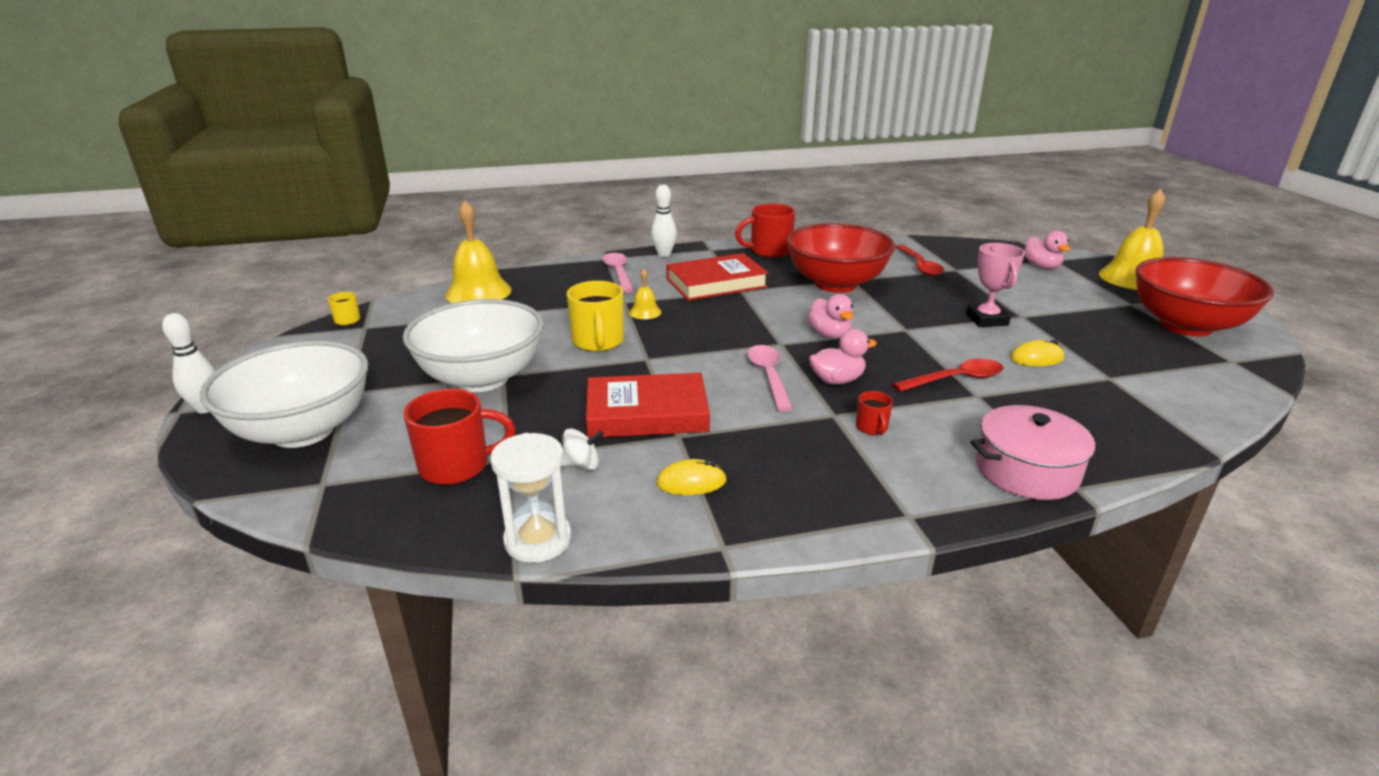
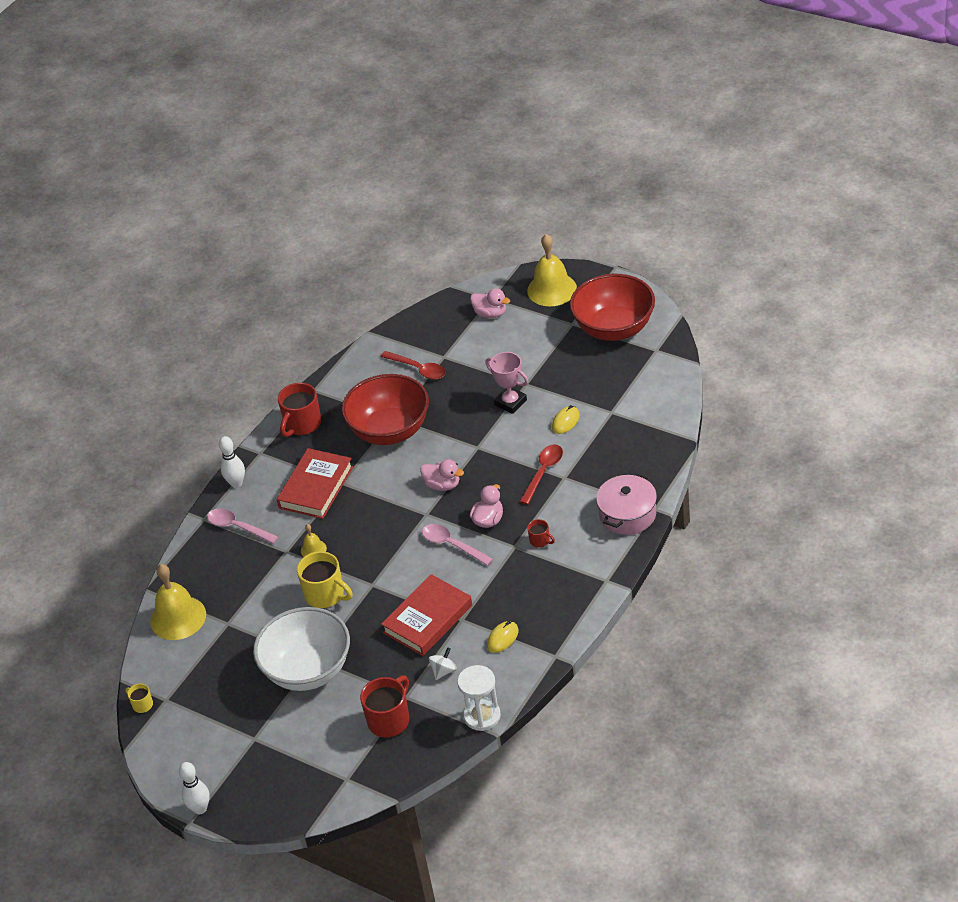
camera: 40 degrees left, 15 degrees up
(303, 431) = (280, 771): white bowl -> none

